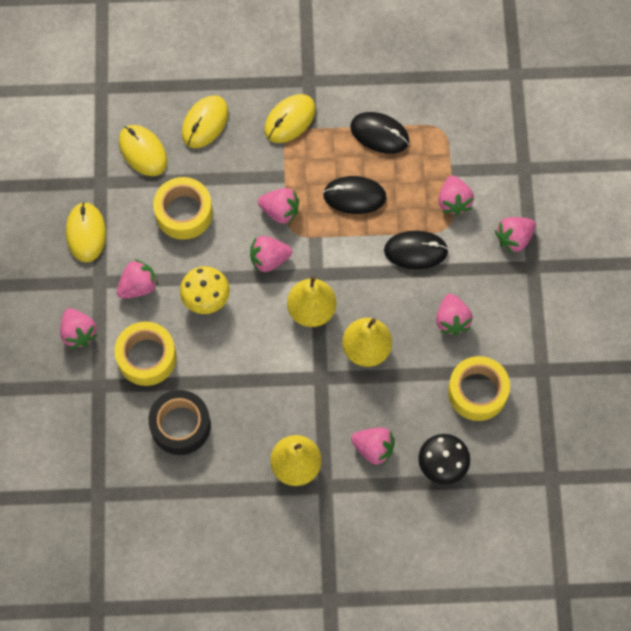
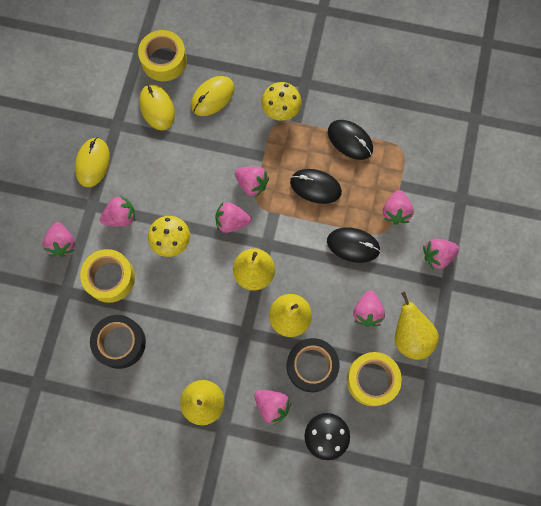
camera: 15 degrees right, 5 degrees up
(184, 213) = (174, 166): yellow tape -> yellow tape (164, 60)
(290, 120) = (281, 111): yellow mouse -> yellow mushroom
(406, 395) = (311, 366): none -> black tape
(507, 334) = (410, 336): none -> yellow pear

